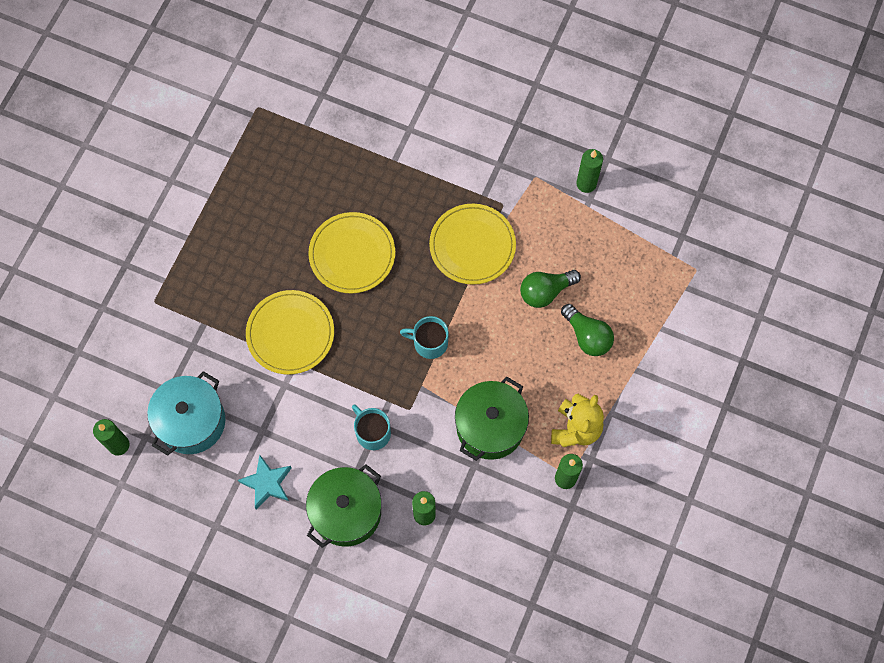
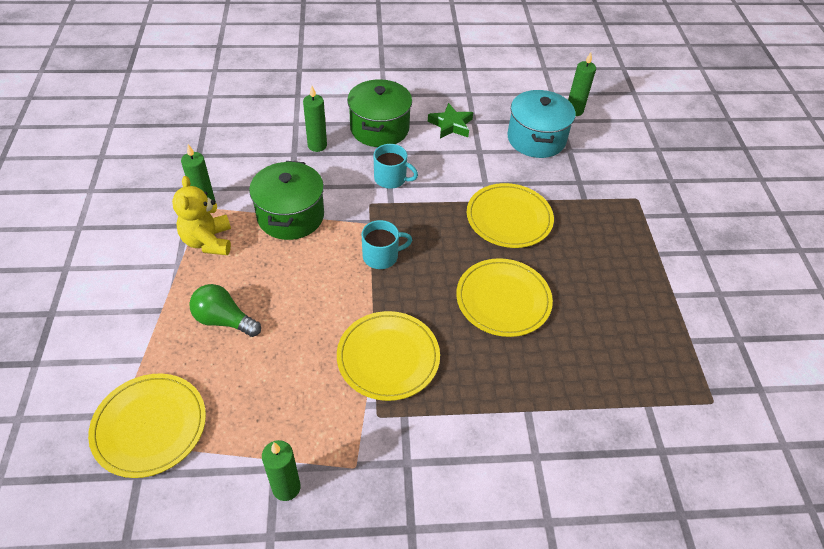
camera: 150 degrees right, 20 degrees down
(267, 483) = (451, 125): turquoise star -> green star
(545, 292) = (286, 344): green light bulb -> none
(666, 268) = (149, 426): none -> yellow plate

